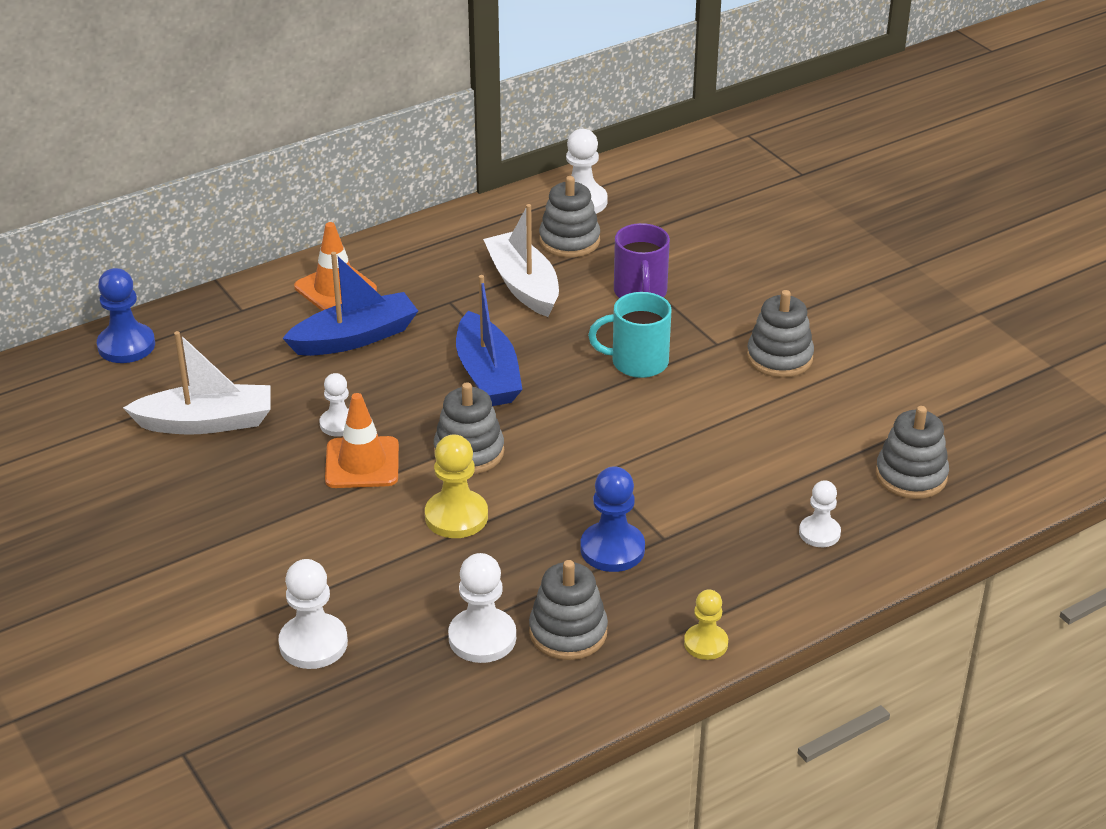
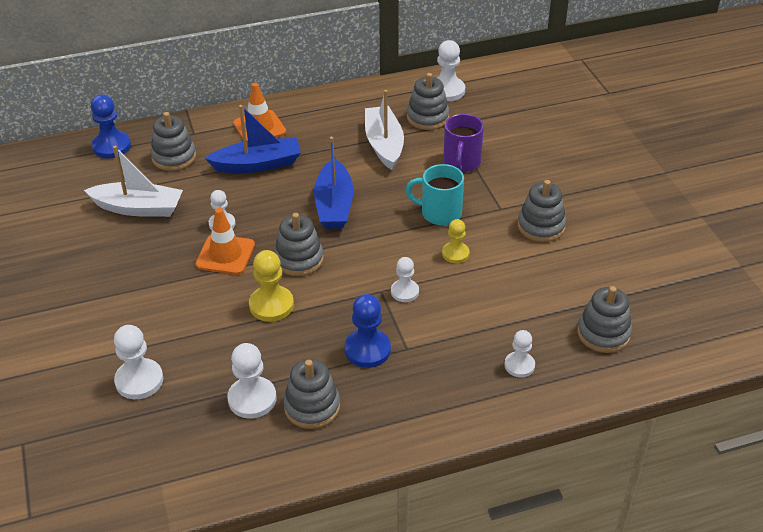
camera: 15 degrees right, 5 degrees up
(227, 346) = (174, 157): none -> grey stacking toy
(632, 469) = (404, 292): none -> white pawn
(706, 643) = (405, 435): yellow pawn -> yellow pawn (455, 253)

